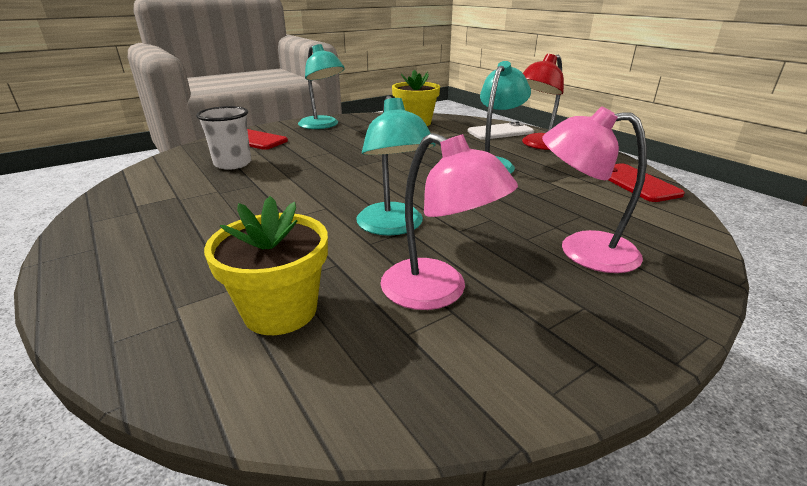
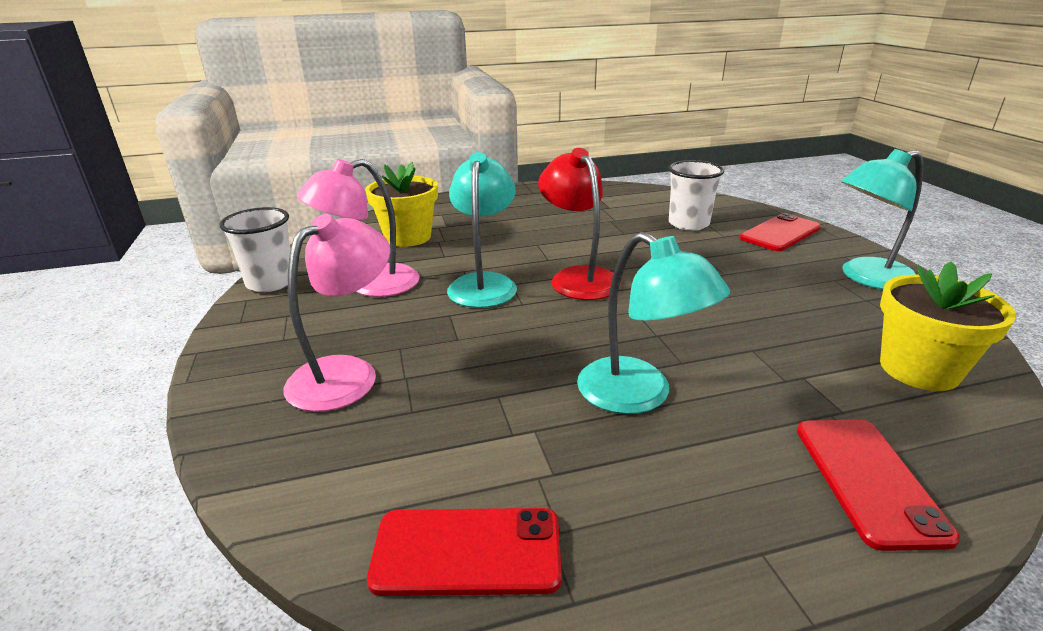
camera: 110 degrees right, 0 degrees up
(393, 227) = (484, 283): turquoise lamp -> turquoise lamp turned 90 degrees clockwise
(492, 393) = (271, 282): none -> white cup
(500, 132) = (868, 480): white phone -> red phone
(539, 145) = (750, 508): red lamp -> red lamp (578, 277)

